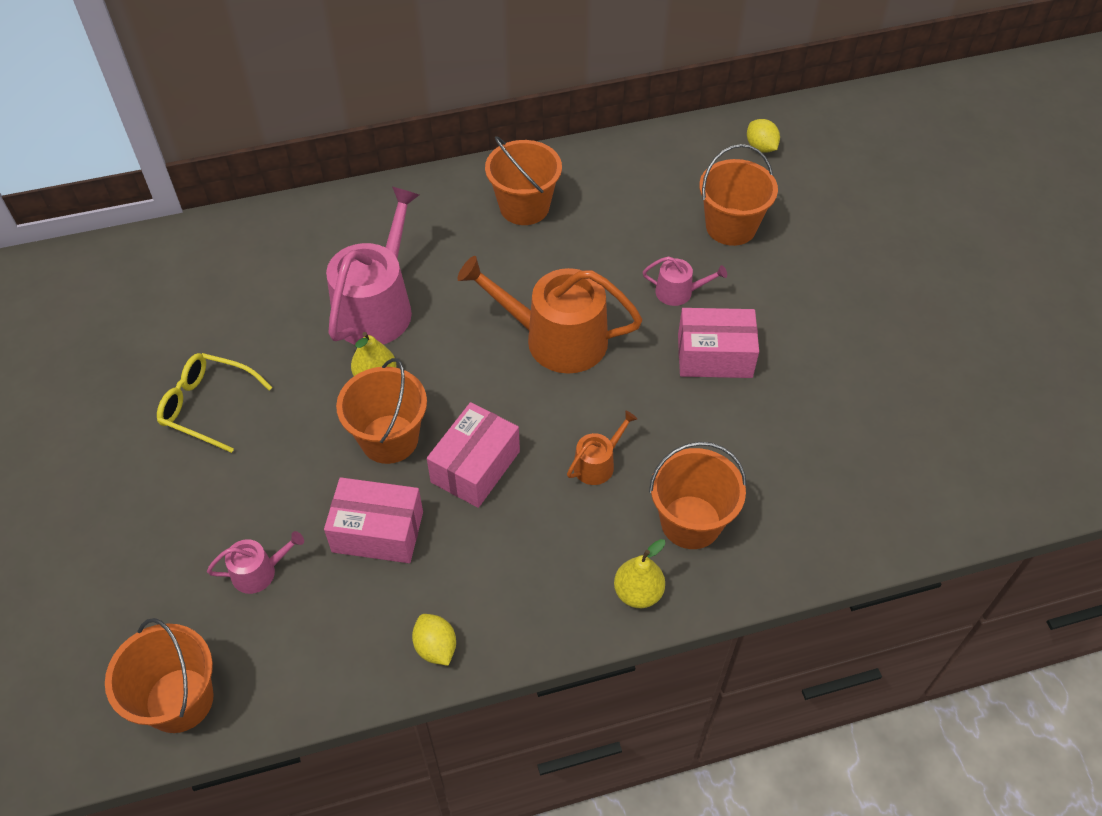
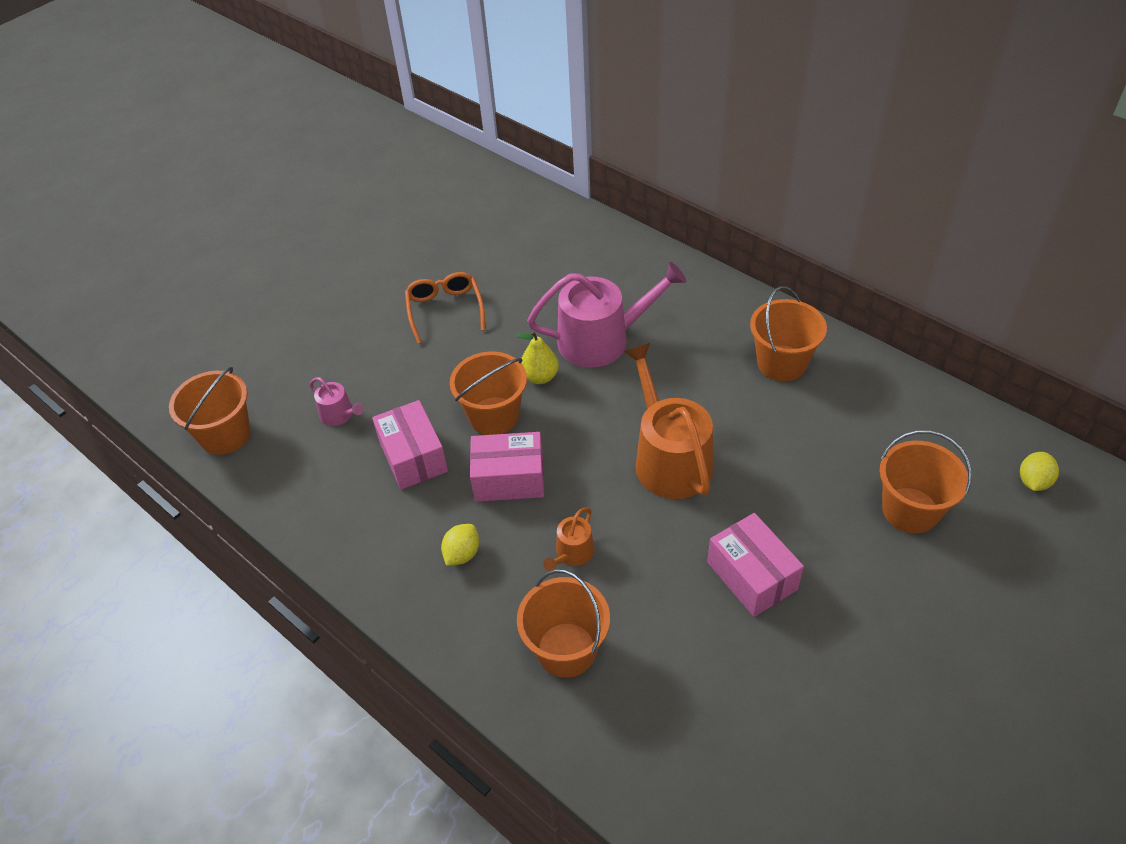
camera: 60 degrees right, 5 degrees down
(206, 405) = (445, 309): yellow glasses -> orange glasses
(436, 647) = (343, 545): yellow lemon -> yellow lemon (462, 554)
(597, 463) = (572, 553): orange watering can -> orange watering can turned 105 degrees clockwise
(638, 593) = (473, 648): yellow pear -> none
(679, 292) = (796, 512): pink watering can -> none

